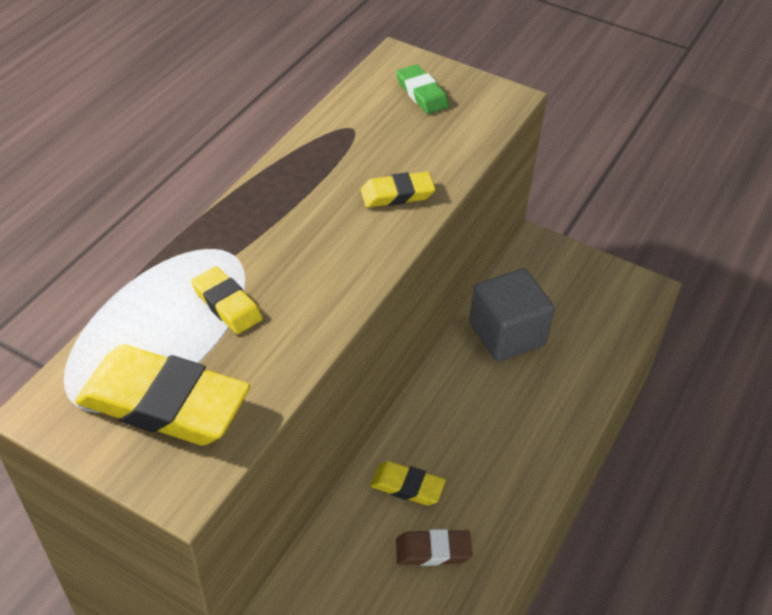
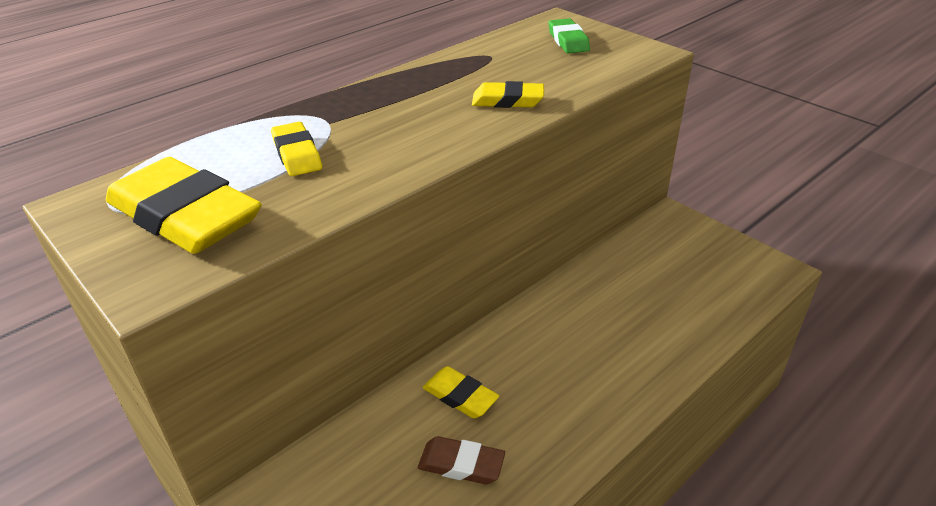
camera: 20 degrees right, 10 degrees down
(507, 334) = (616, 283): grey cube -> none

